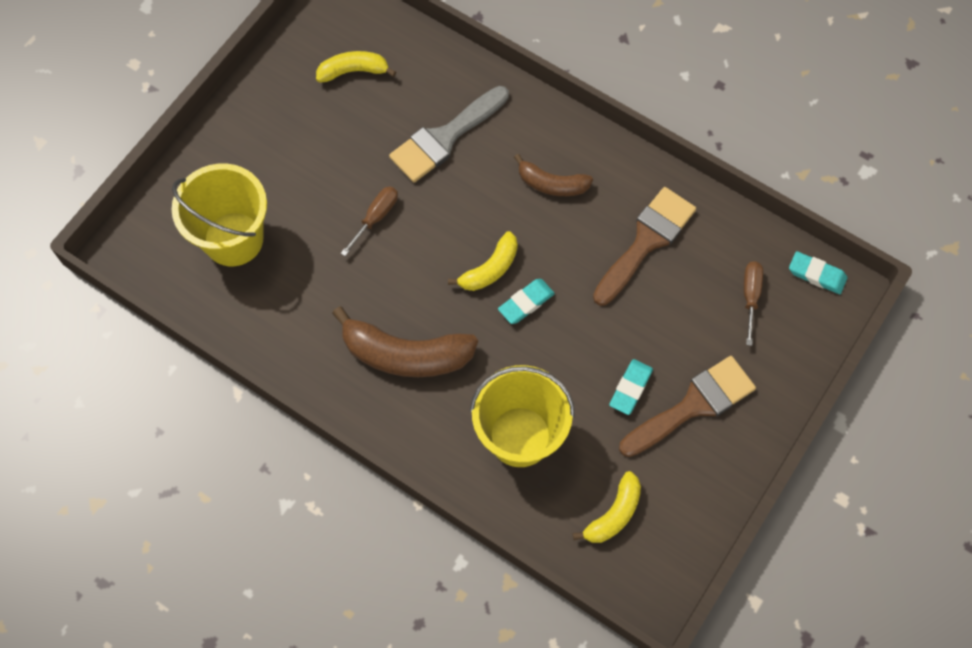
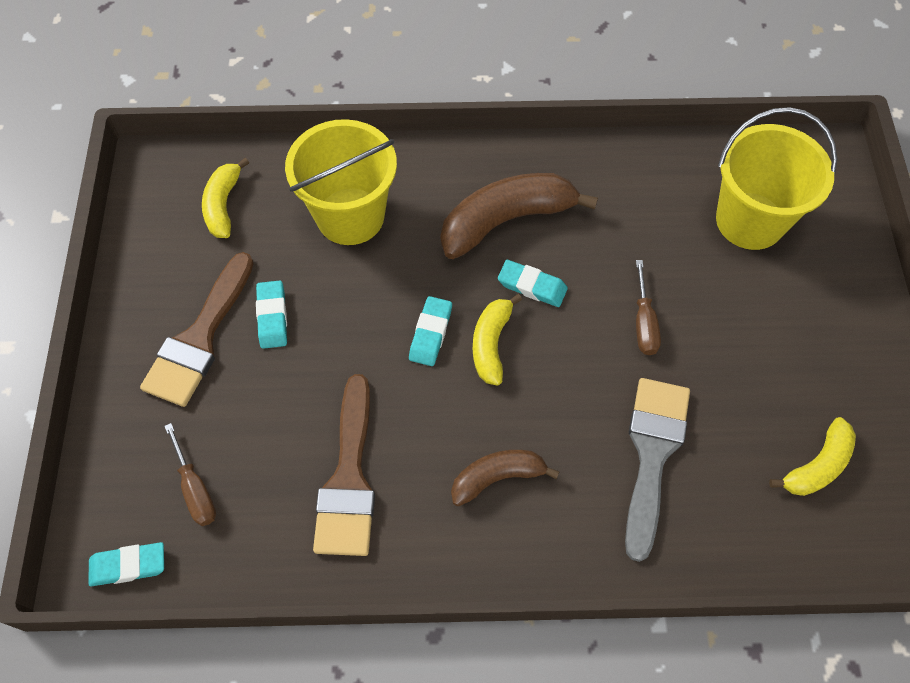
camera: 145 degrees right, 5 degrees down
(429, 291) = (532, 286): none -> turquoise eraser

